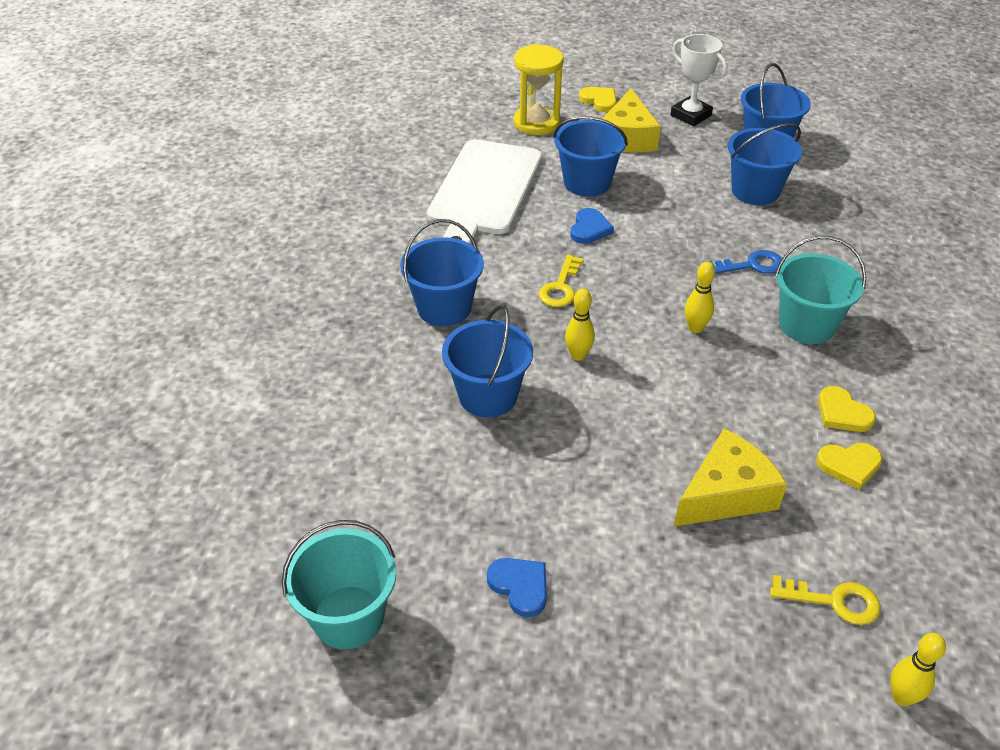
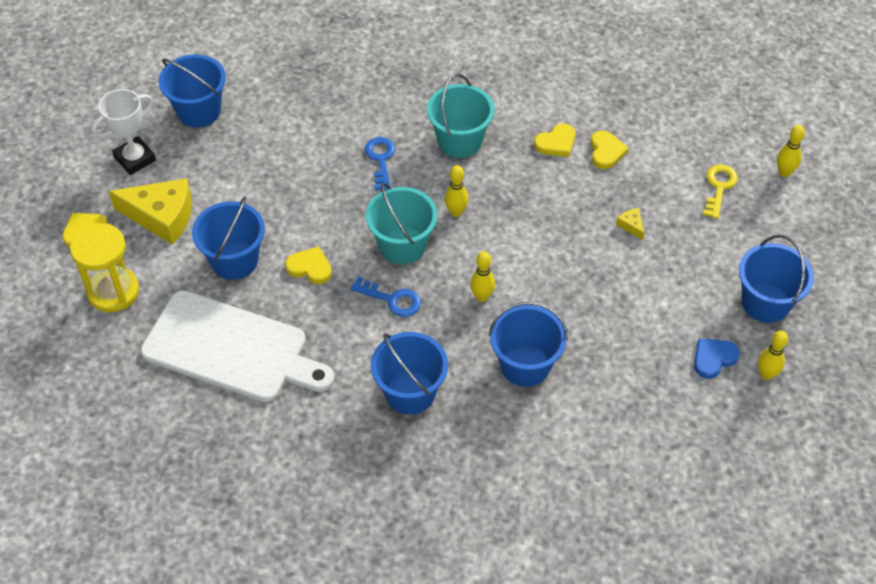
camera: 85 degrees left, 10 degrees up
(348, 617) = (743, 467): turquoise bucket -> turquoise bucket (402, 245)
(500, 651) = (766, 374): none -> yellow bowling pin
(560, 287) = (392, 299): yellow key -> blue key
(589, 229) = (310, 267): blue heart -> yellow heart
(726, 494) = (631, 226): yellow cheese -> yellow cheese, size x0.41
(755, 191) = (275, 135): blue bucket -> blue bucket (765, 302)

